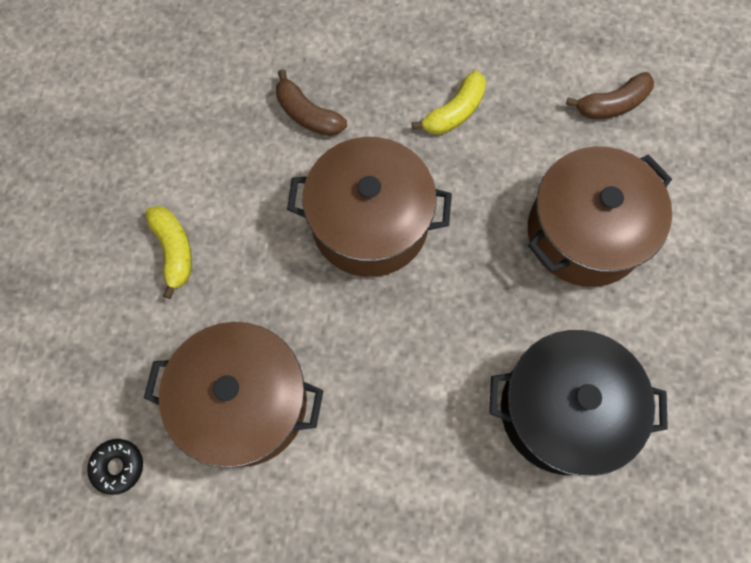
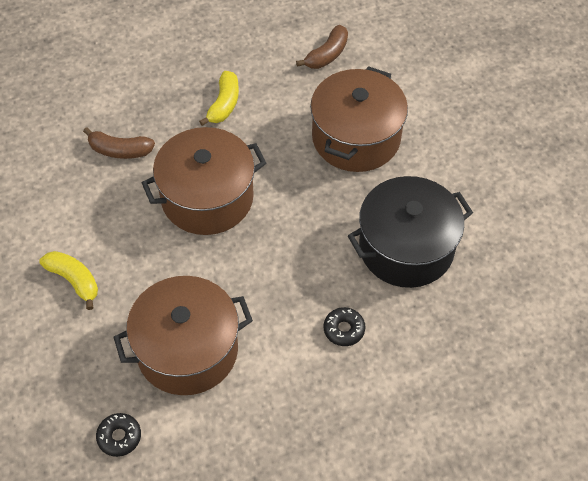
camera: 30 degrees left, 15 degrees down
(429, 475) = (344, 329): none -> black donut

